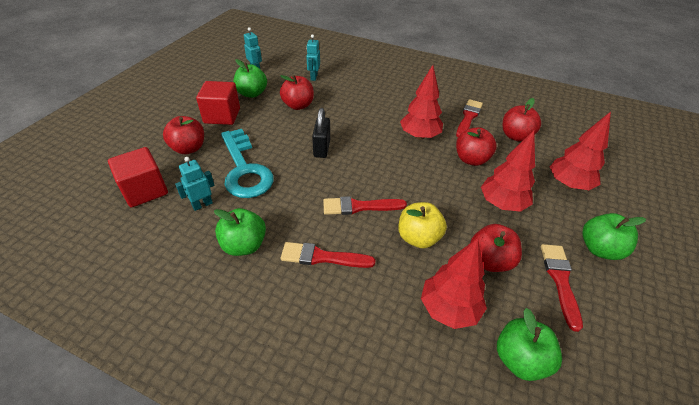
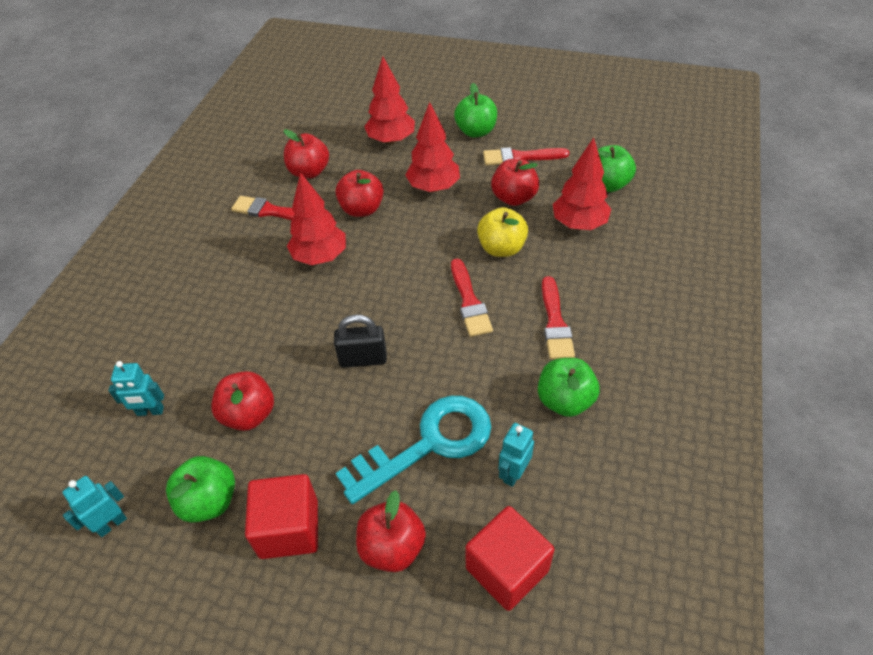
camera: 95 degrees left, 5 degrees up
(202, 204) = (513, 473): turquoise robot -> turquoise robot turned 75 degrees clockwise

